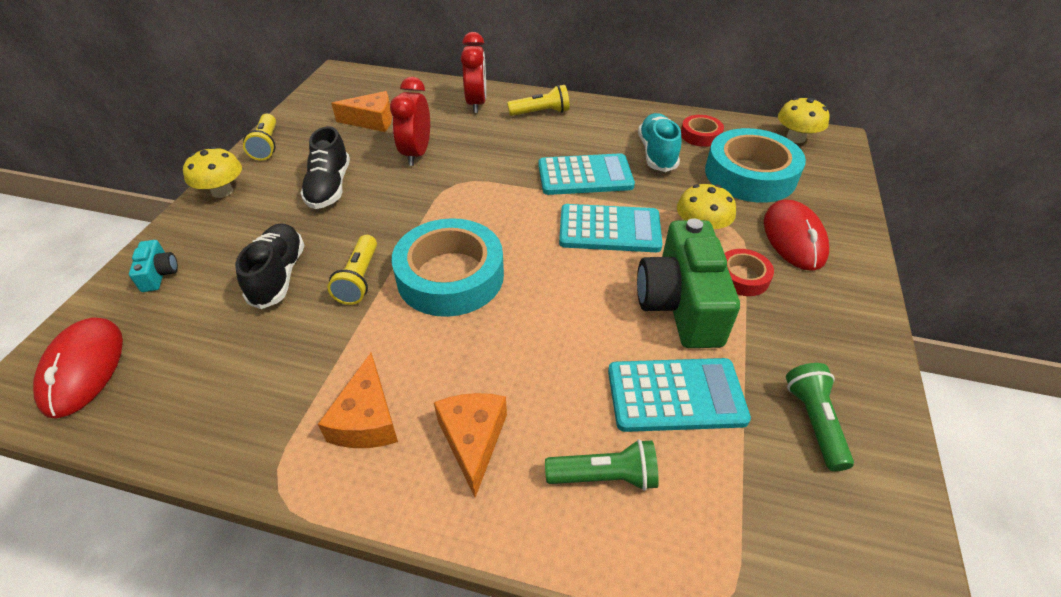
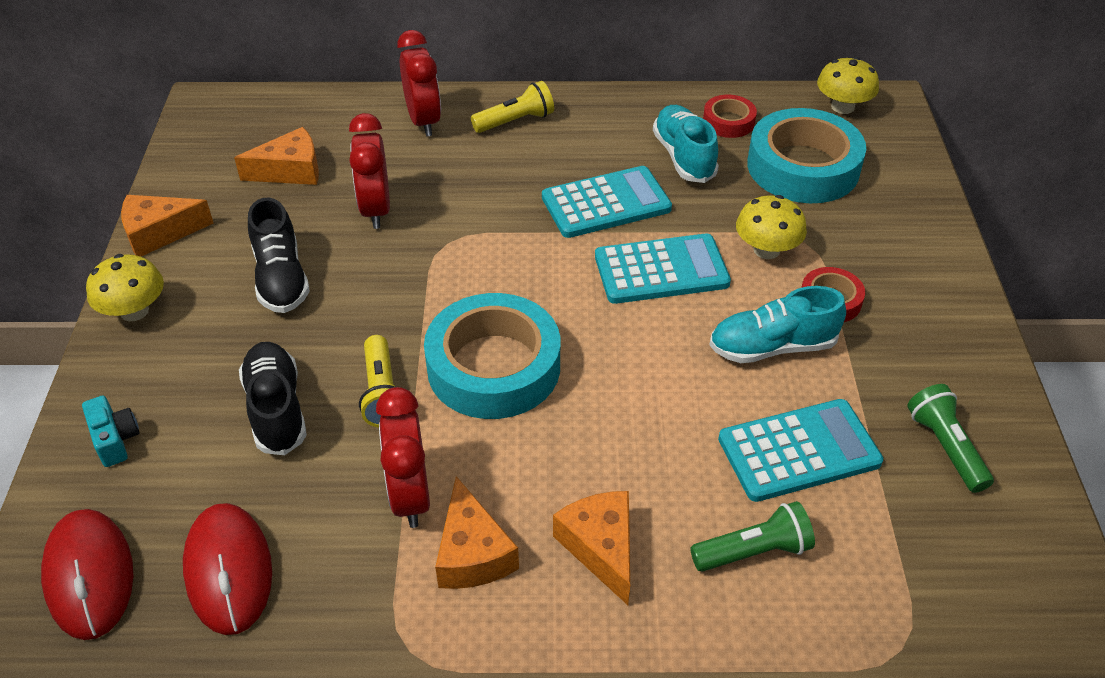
camera: 15 degrees left, 0 degrees up
(266, 145) = (159, 233): yellow flashlight -> orange cheese
(341, 361) = (410, 495): none -> red clock
(680, 304) = (772, 347): green camera -> turquoise shoe
(794, 238) = (873, 241): red mouse -> red mouse (229, 570)

